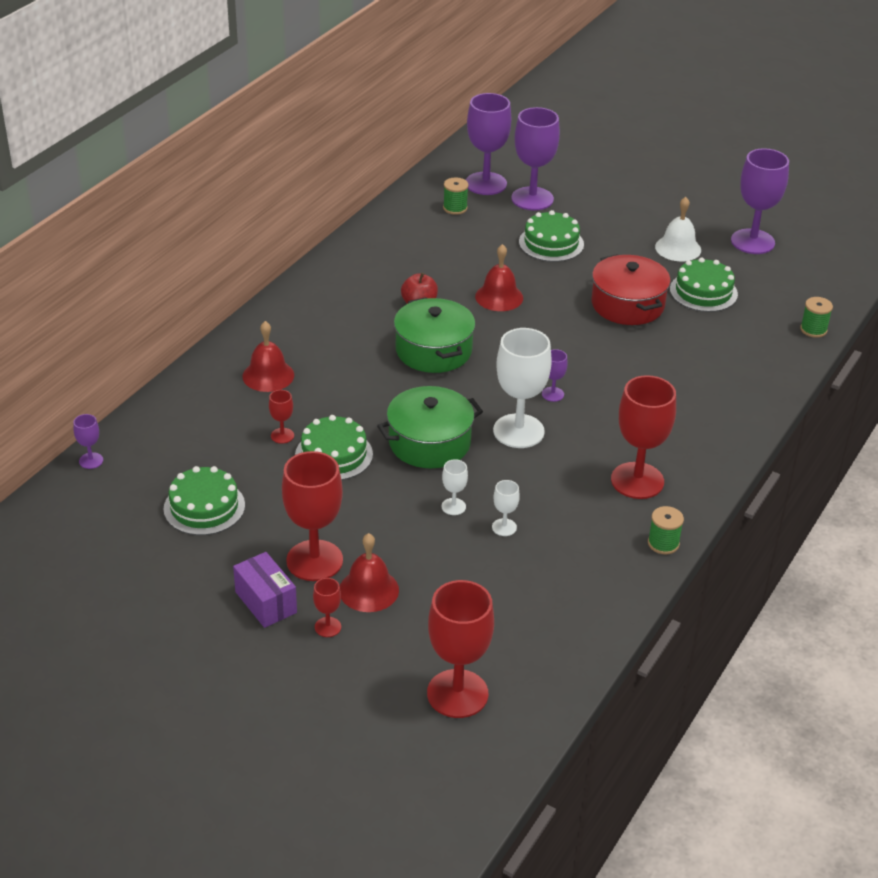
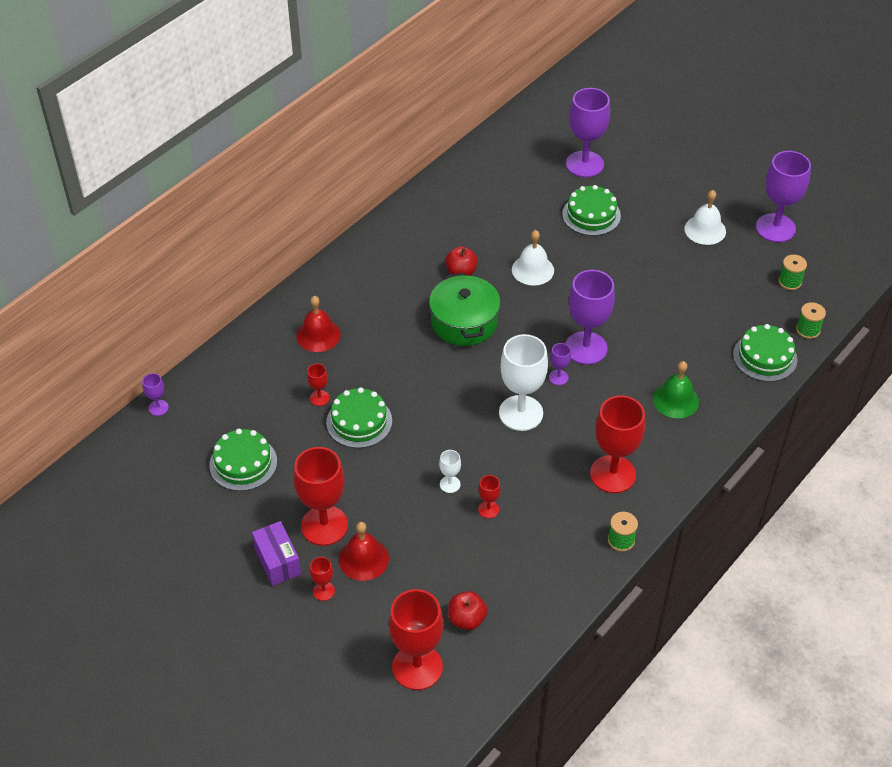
camera: 10 degrees right, 10 degrees up
(429, 442) = (442, 417): green pot -> none
(455, 208) = (513, 169): green spool -> green spool (790, 281)
(486, 184) = (546, 144): purple goblet -> purple goblet (586, 348)
(499, 297) = (532, 270): red bell -> white bell
(504, 527) = (488, 509): white goblet -> red goblet
(505, 639) = (466, 619): none -> red apple
(627, 304) = (645, 288): red pot -> none
(688, 405) = (675, 400): none -> green bell
(703, 292) = (717, 280): green cake -> green cake (765, 357)

